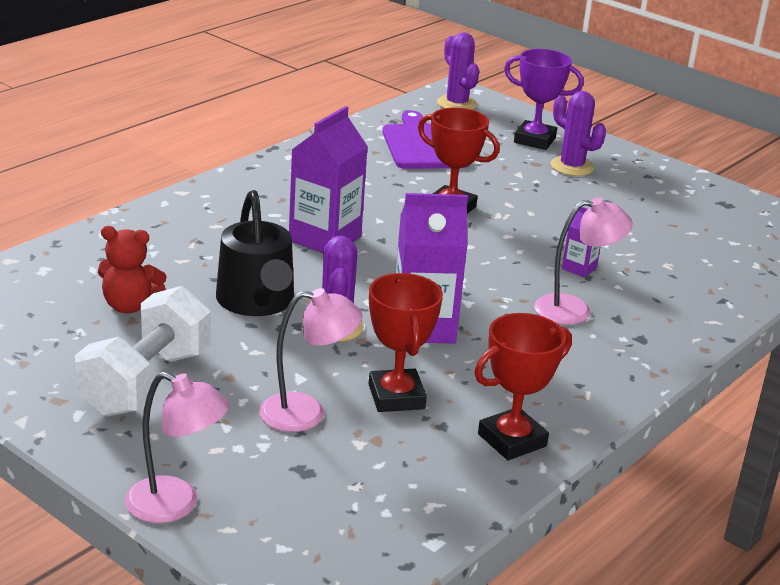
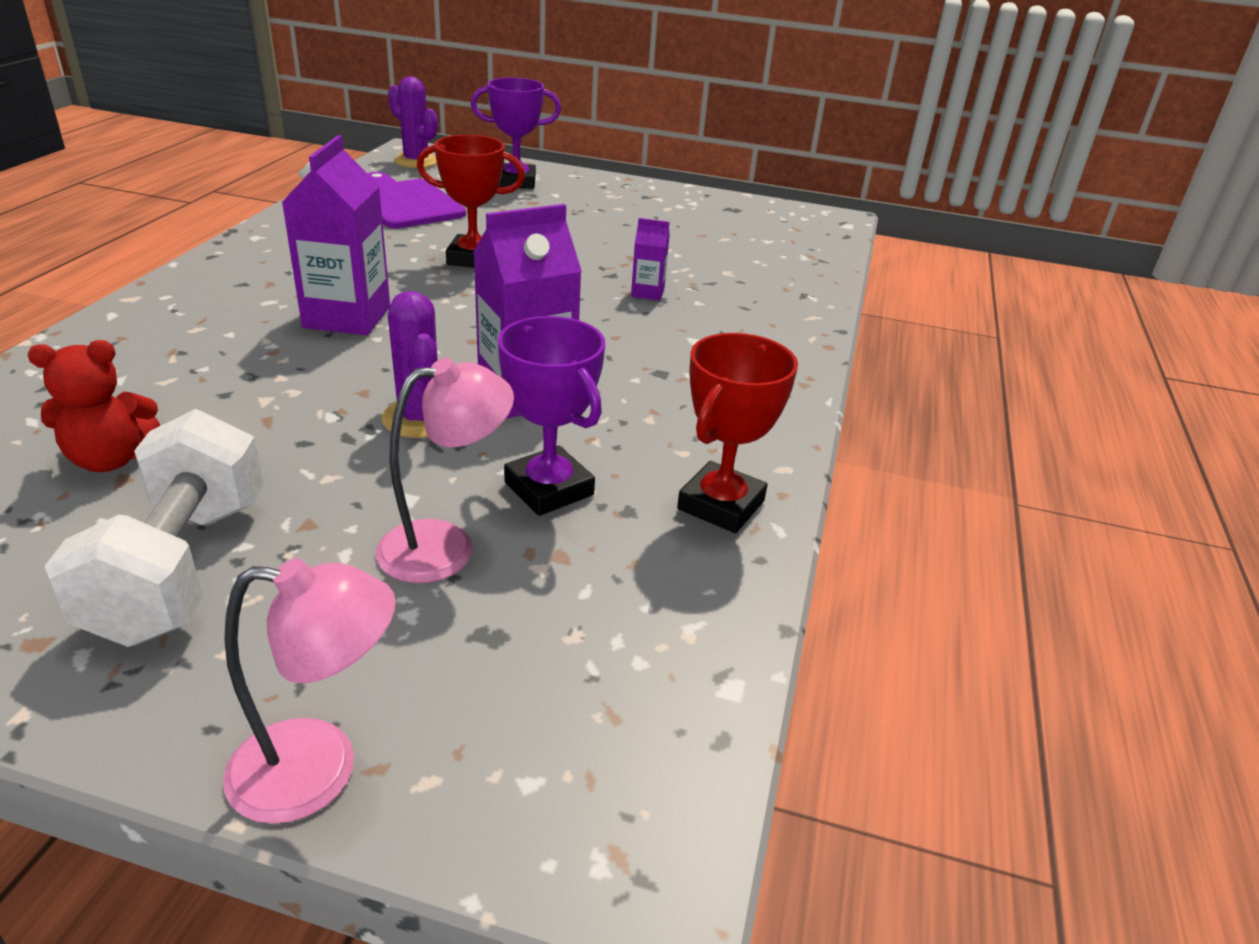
camera: 25 degrees left, 5 degrees up
(257, 302) = (298, 410): black watering can -> none
(396, 397) = (549, 489): red trophy -> purple trophy
(572, 167) = (569, 200): purple cactus -> none
(574, 310) = (675, 335): pink lamp -> none

